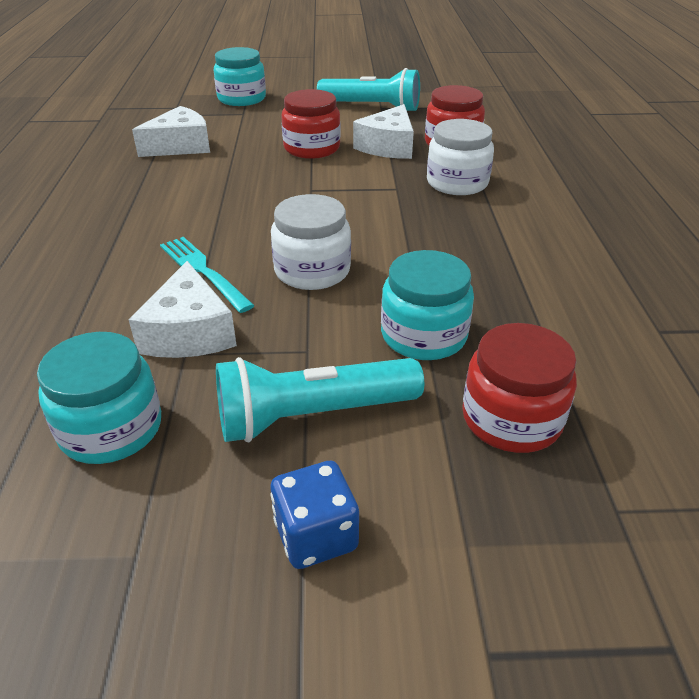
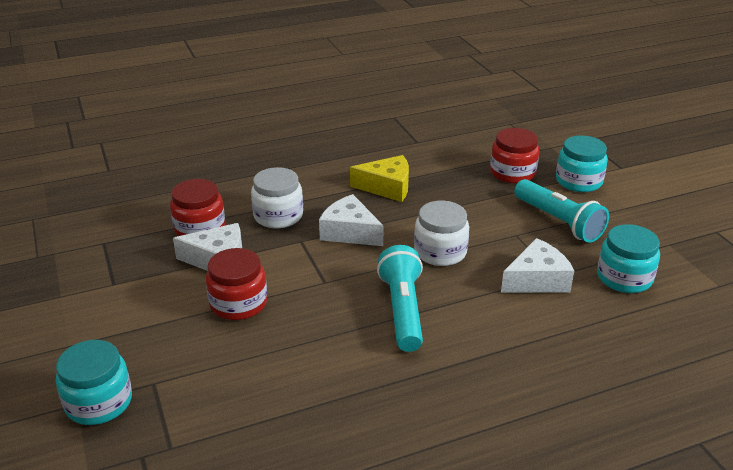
camera: 110 degrees left, 5 degrees down
(180, 146) = (267, 398): white cheese -> white cheese (349, 232)
(203, 271) = (474, 297): turquoise fork -> none
(316, 535) = (616, 206): blue dice -> none
(372, 107) = (114, 290): turquoise flashlight -> turquoise flashlight (402, 310)
(423, 335) = (473, 202): turquoise jar -> turquoise jar (578, 181)
(500, 266) = (387, 187): none -> yellow cheese

